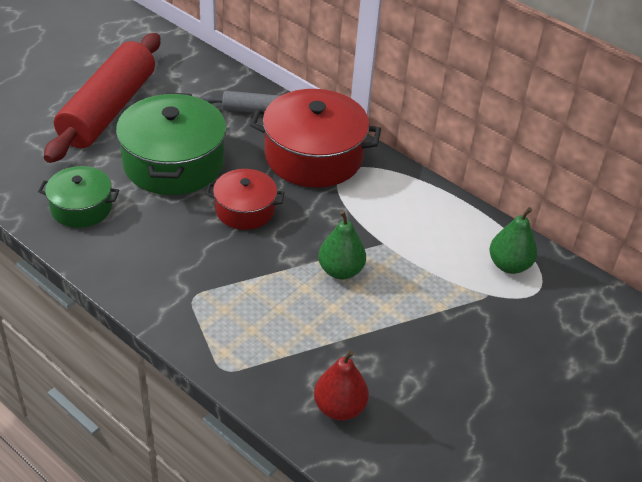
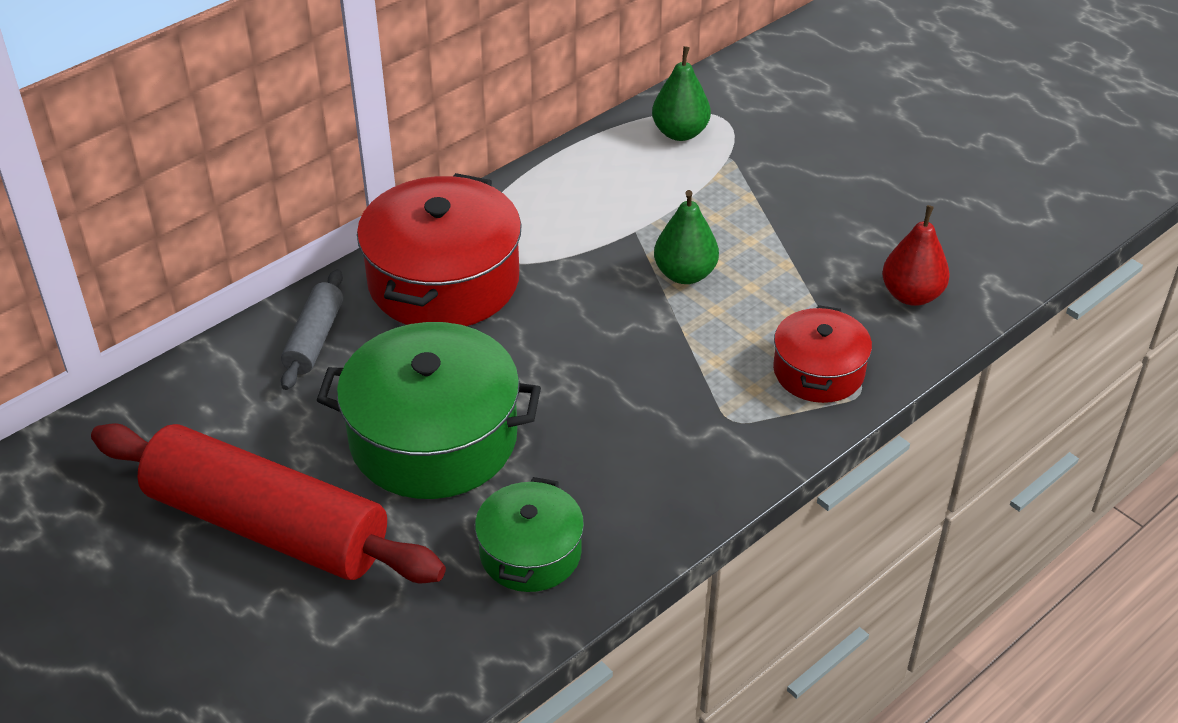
camera: 80 degrees left, 0 degrees up
(245, 210) = (555, 360): red pot -> red pot (818, 371)

